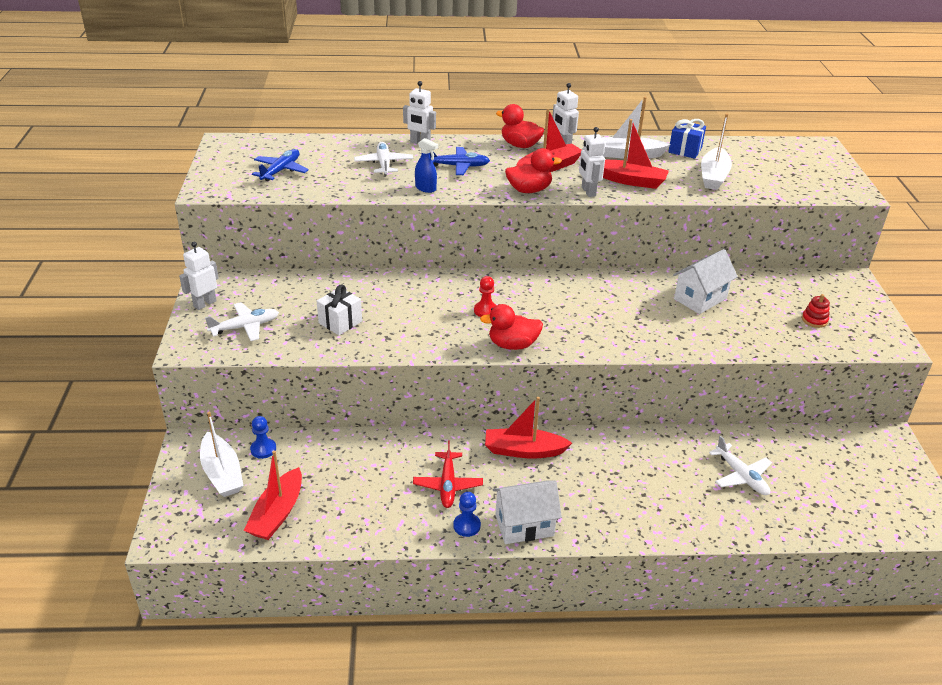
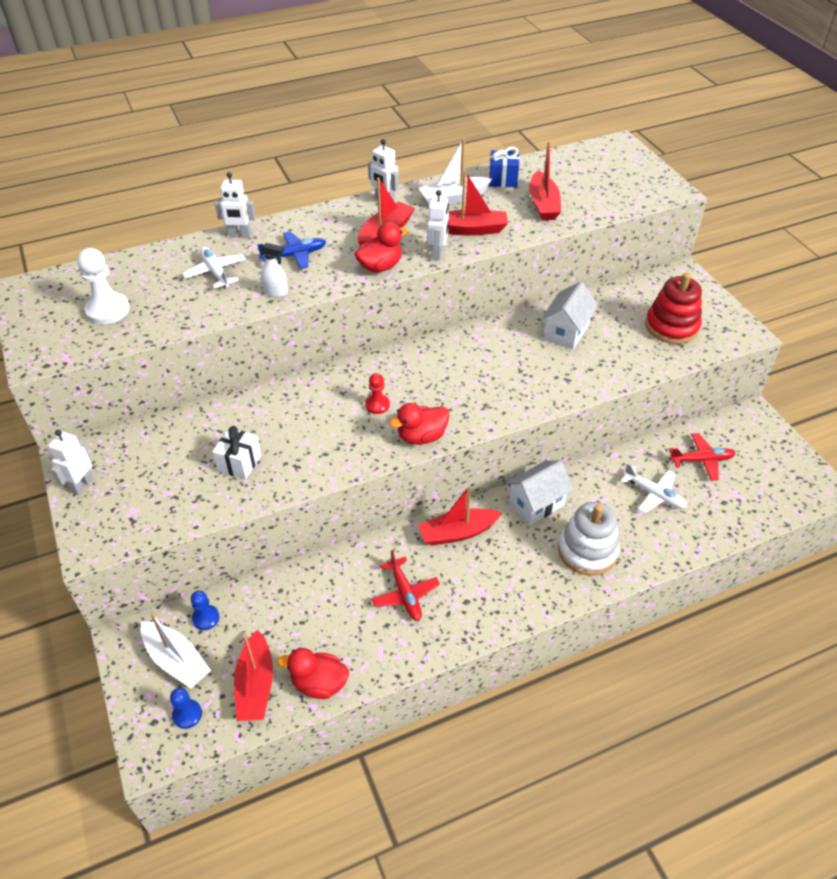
camera: 20 degrees left, 10 degrees up
(245, 327) = (142, 500): white plane -> none
(281, 170) = (108, 310): blue plane -> white pawn
(426, 188) = (276, 292): blue spray bottle -> white spray bottle
(466, 526) = (442, 631): blue pawn -> blue pawn (187, 714)
(520, 145) = (343, 213): red duck -> red duck (319, 683)
(524, 525) = (494, 612): white house -> white house (536, 504)
(588, 192) = (437, 253): white robot -> white robot turned 135 degrees counterclockwise
(645, 503) = (587, 551): none -> white stacking toy
(713, 176) = (543, 204): white boat -> red boat
(809, 461) = (702, 460): none -> red plane
(814, 320) = (671, 327): red stacking toy -> red stacking toy, size x2.21

